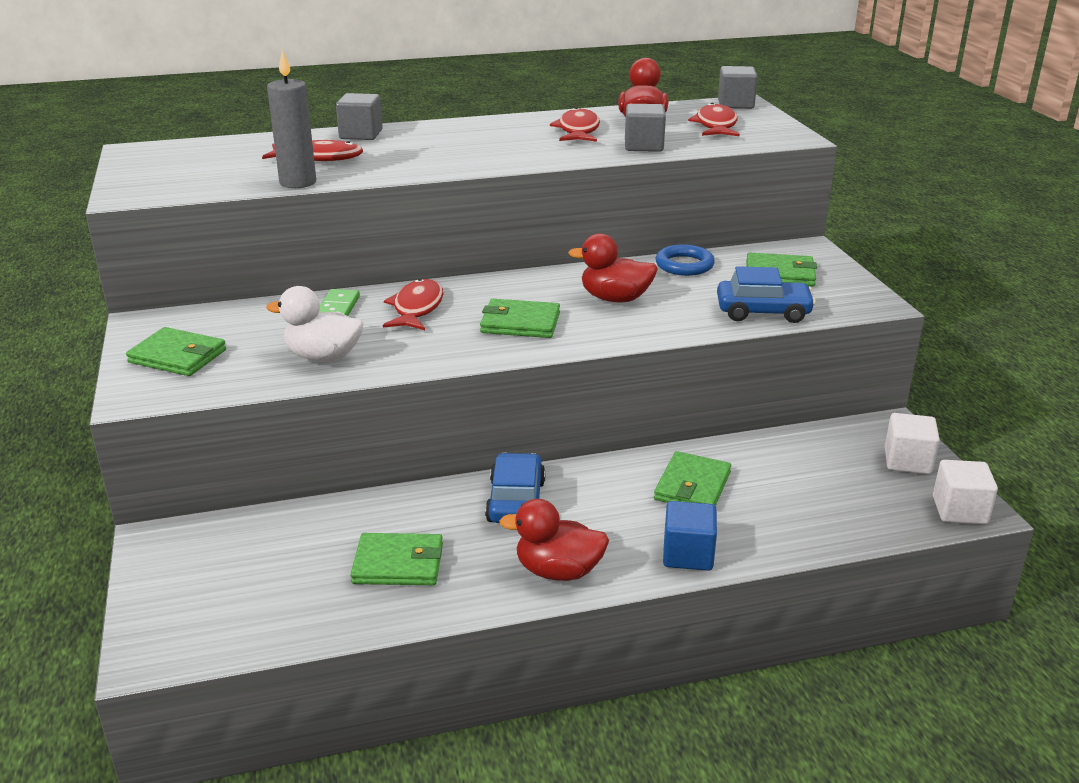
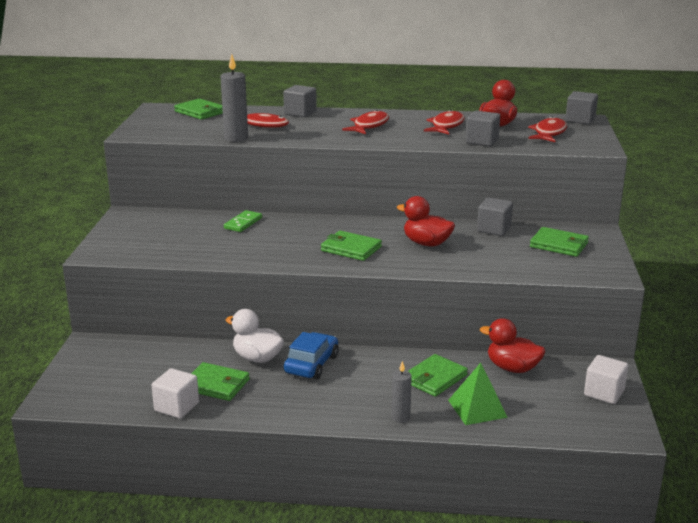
camera: 20 degrees right, 5 degrees down
(178, 356) = (132, 236): green wallet -> green wallet (200, 112)
(323, 357) = (214, 249): white duck -> white duck (257, 358)
(416, 308) = (292, 230): red fish -> red fish (369, 126)
(558, 571) = (310, 409): red duck -> red duck (512, 368)
(684, 265) = (494, 229): blue ring -> grey cube
(688, 554) = (400, 417): blue cube -> grey candle
(763, 312) = (523, 267): blue car -> none
(775, 517) = (477, 408): none -> green pyramid
(959, 510) = (617, 431): white cube -> white cube (176, 407)

